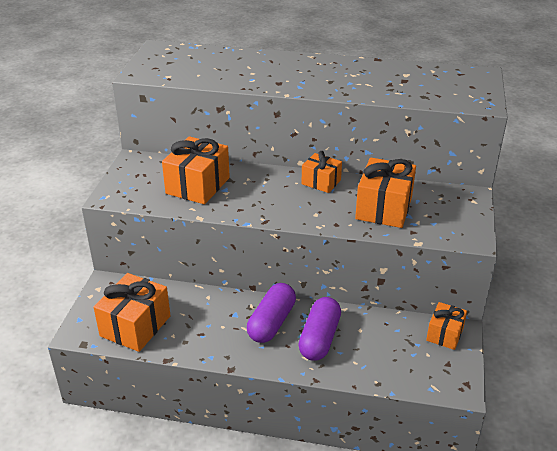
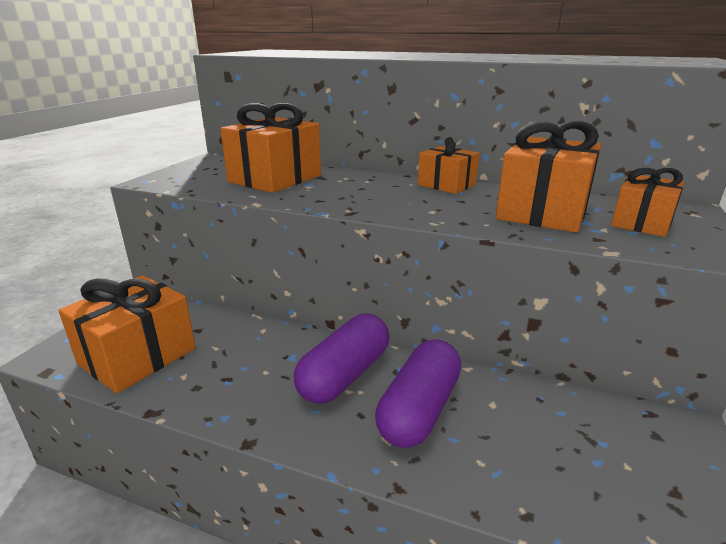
camera: 10 degrees right, 10 degrees down
(444, 334) = (654, 431): orange gift -> orange gift (641, 223)

